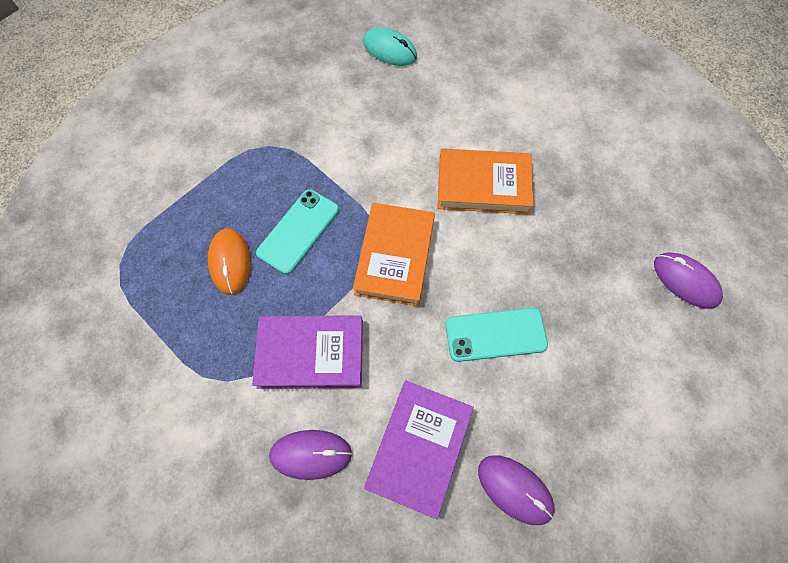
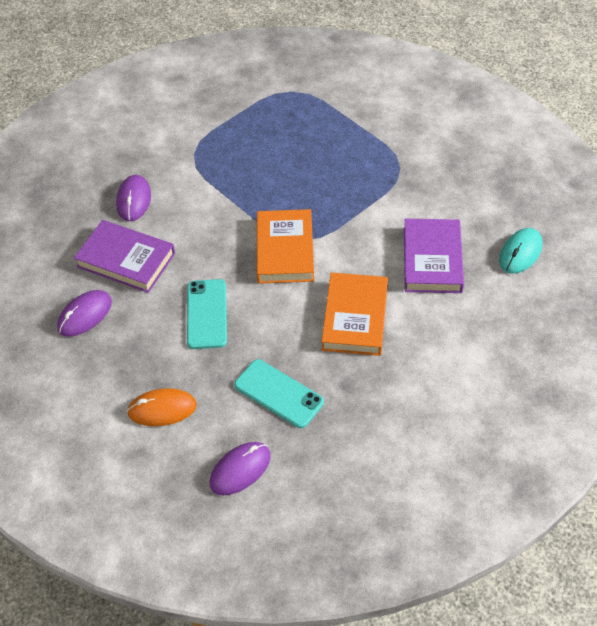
camera: 95 degrees right, 15 degrees down
(230, 262) = (288, 150): orange mouse -> orange mouse (162, 409)
(298, 231) = (313, 189): turquoise phone -> turquoise phone (278, 394)
(311, 353) = (207, 198): purple book -> purple book (432, 260)
(395, 256) = (285, 250): orange book -> orange book turned 75 degrees clockwise

